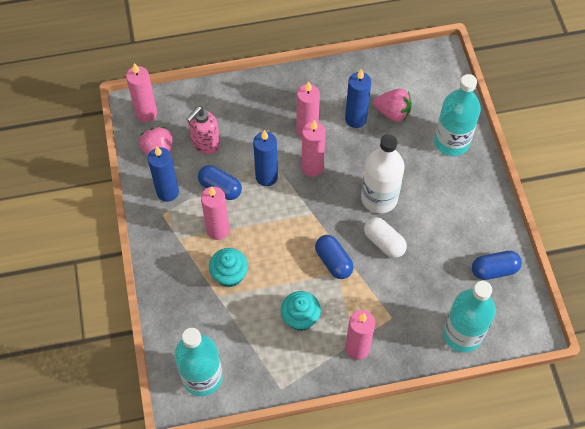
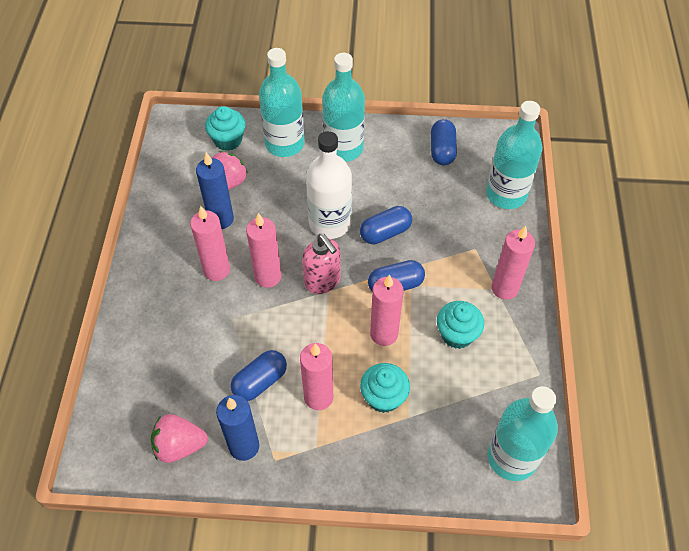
camera: 75 degrees left, 5 degrees down
(146, 113) = (111, 450): pink candle -> pink candle (384, 334)
(205, 143) = (189, 385): pink soap dispenser -> pink soap dispenser (322, 281)
(266, 177) = (263, 327): blue candle -> none
(384, 242) = (385, 233): white capsule -> blue capsule
(438, 99) = (228, 140): none -> turquoise cupcake
(464, 188) = (343, 148): none -> turquoise bottle

